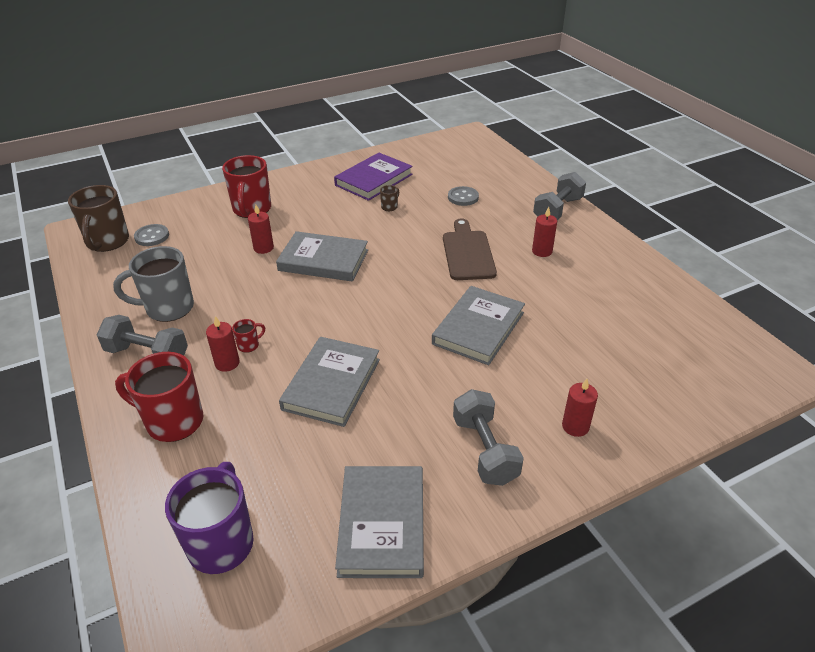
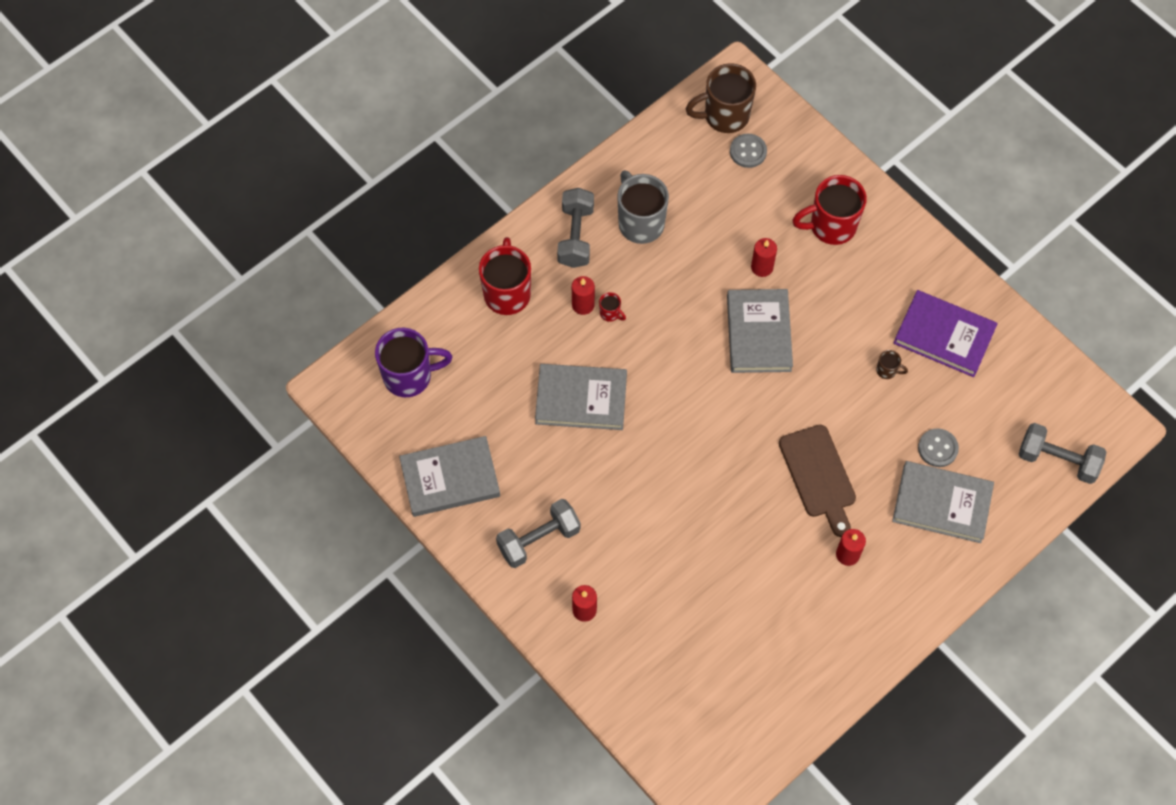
camera: 75 degrees right, 25 degrees up
(467, 253) = (819, 475): brown cutting board -> brown cutting board turned 90 degrees clockwise
(478, 328) = (692, 509): grey book -> grey book (942, 504)
(557, 210) = (945, 564): grey dumbbell -> grey dumbbell (1057, 460)

